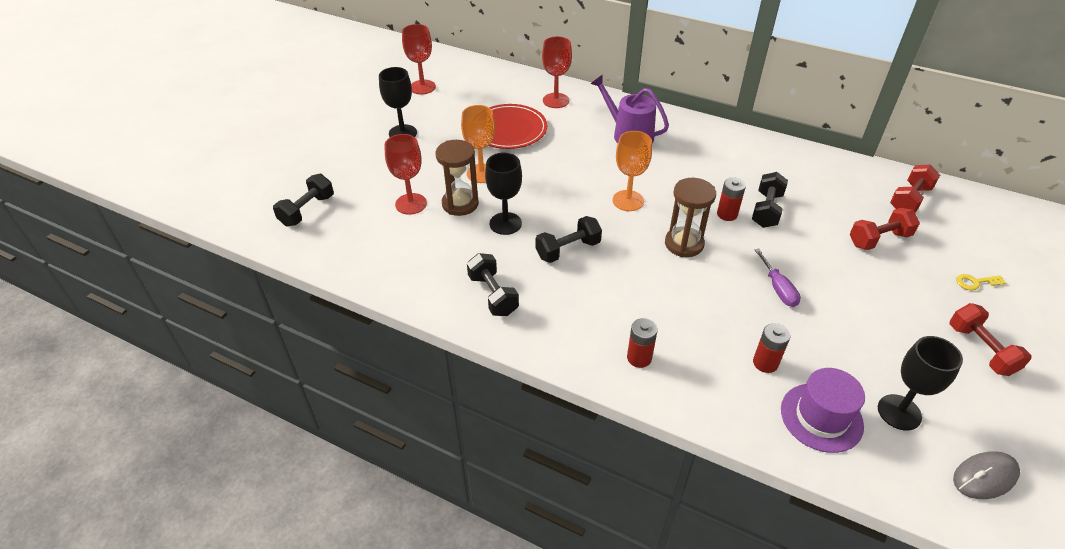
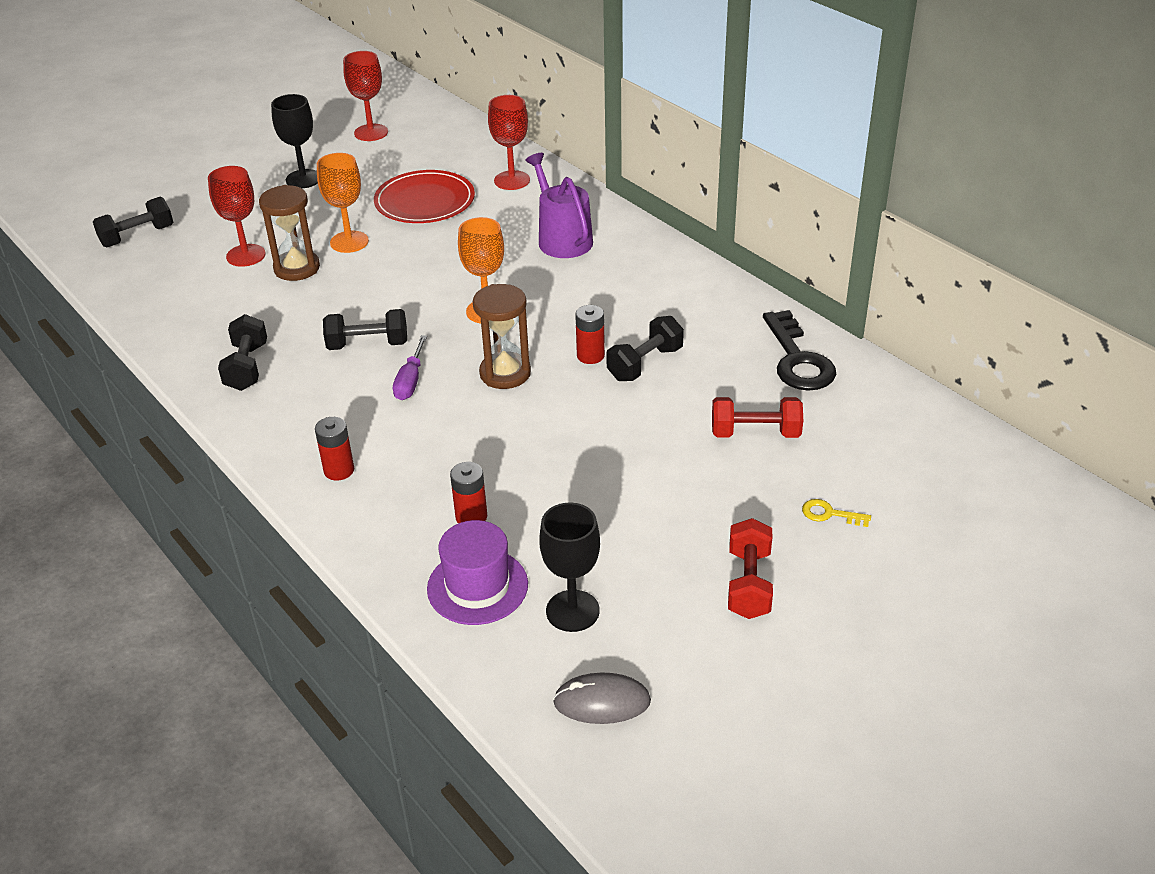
camera: 25 degrees right, 5 degrees down
(505, 223) = (326, 300): black goblet -> none
(778, 288) = (567, 449): purple screwdriver -> purple screwdriver (410, 381)
(853, 181) = (797, 359): none -> black key
(909, 199) = (851, 400): red dumbbell -> none

